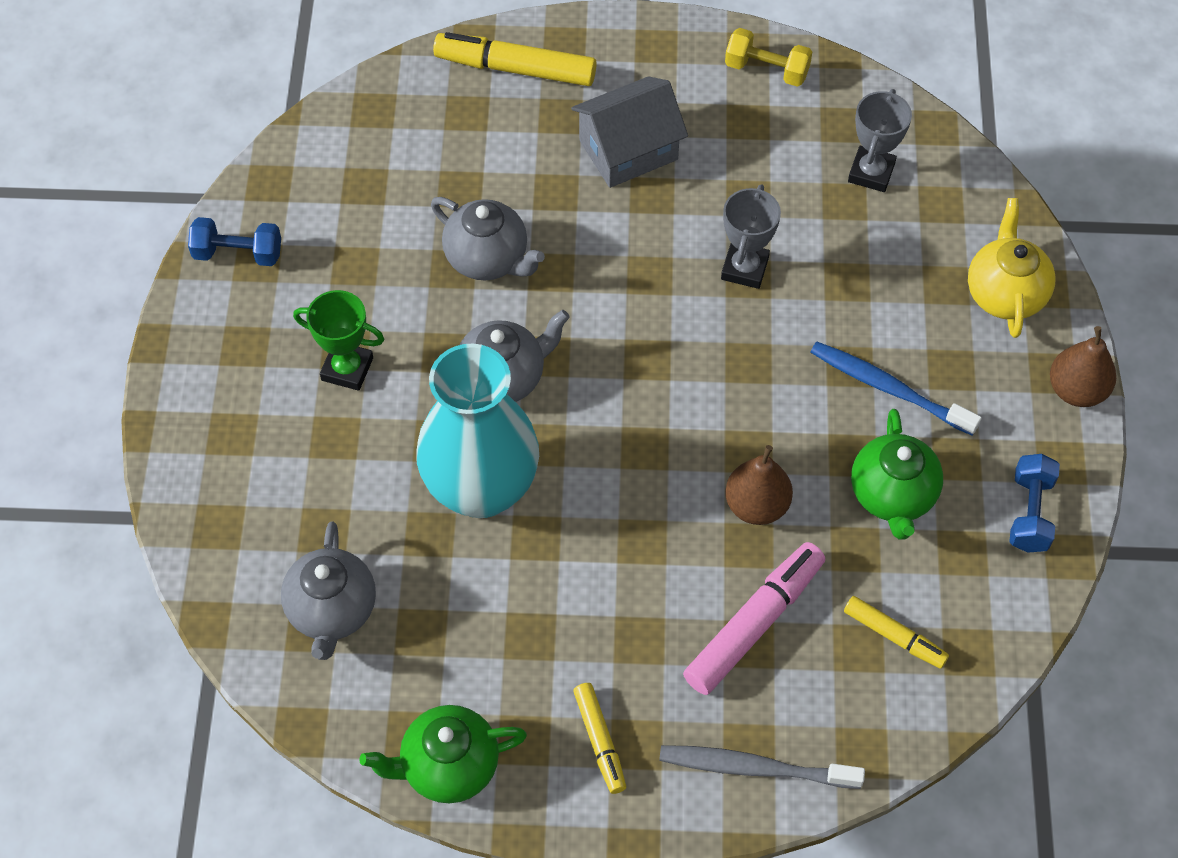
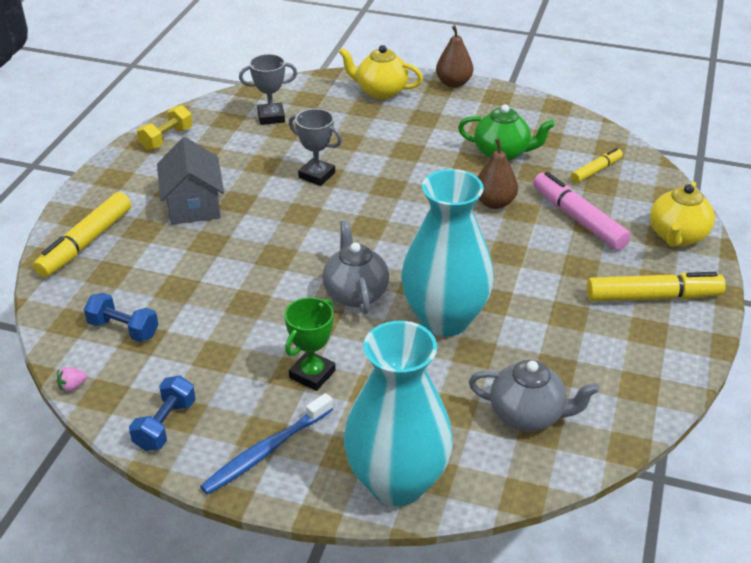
camera: 75 degrees left, 20 degrees down
(201, 493) = (397, 482): none -> turquoise vase
(275, 151) = (72, 386): none -> pink strawberry
(448, 767) = (666, 372): green teapot -> none
(488, 259) = (249, 284): grey teapot -> none
(600, 741) = (652, 297): yellow marker -> yellow marker, size x1.71
(755, 768) = (677, 236): grey toothbrush -> yellow teapot
(871, 173) = (271, 117): grey trophy -> grey trophy turned 45 degrees counterclockwise
(889, 389) = (429, 140): blue toothbrush -> blue toothbrush (267, 451)
(1030, 513) = (527, 112): blue dumbbell -> blue dumbbell (123, 329)

